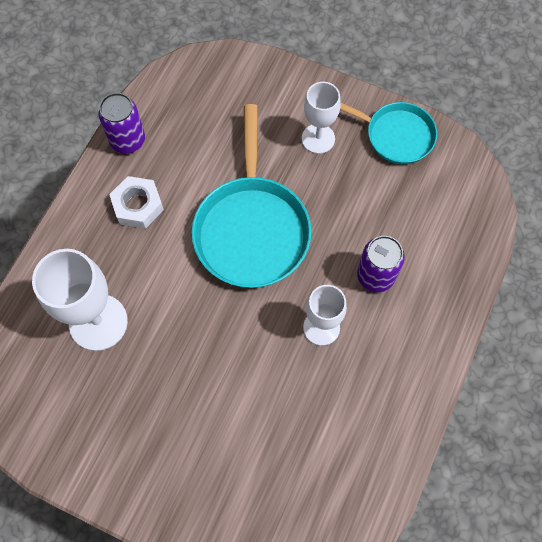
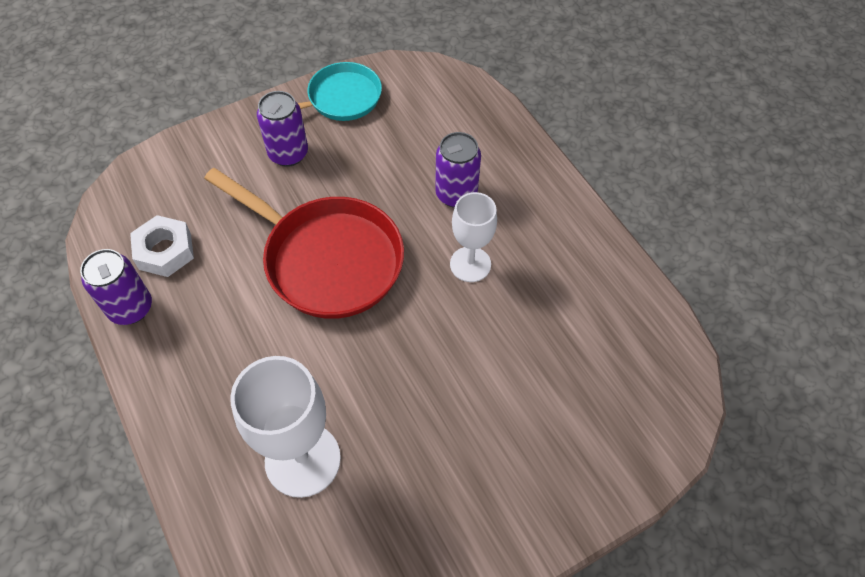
camera: 55 degrees left, 10 degrees down
(138, 206) = (210, 342): white nut -> white nut (165, 251)
(251, 228) = (326, 259): turquoise pan -> red pan
(318, 138) = (288, 154): white goblet -> purple can

